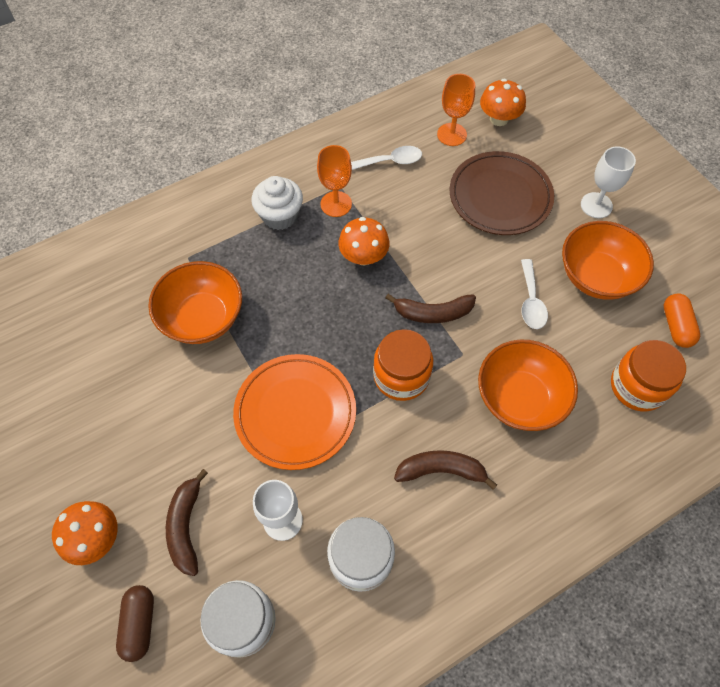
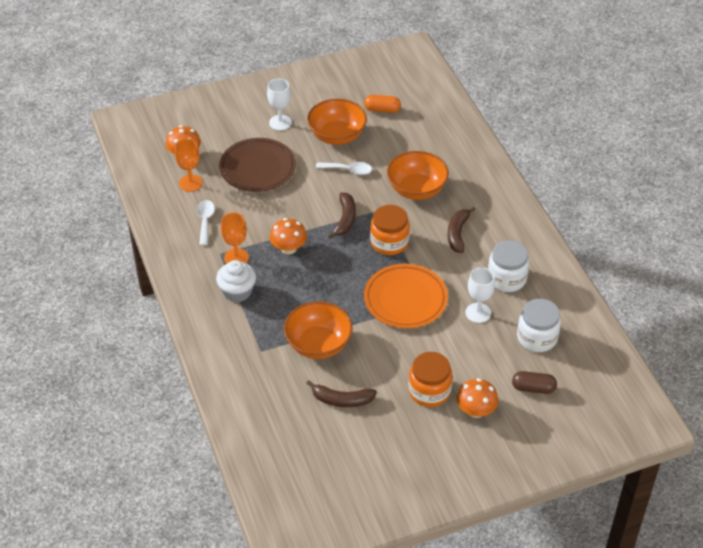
camera: 80 degrees left, 15 degrees down
(186, 526) = (475, 362): brown banana -> brown banana (342, 400)
(637, 386) = (419, 136): orange jar -> orange jar (429, 391)

